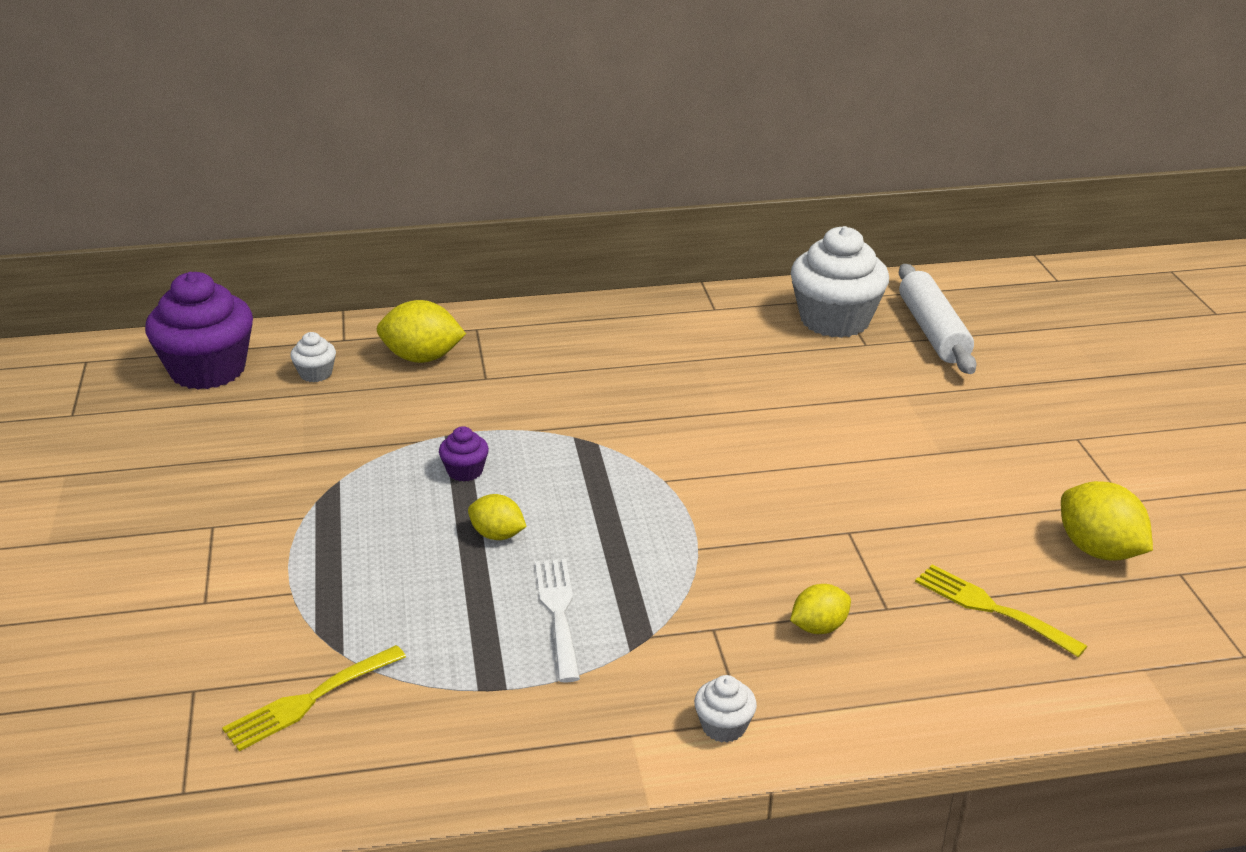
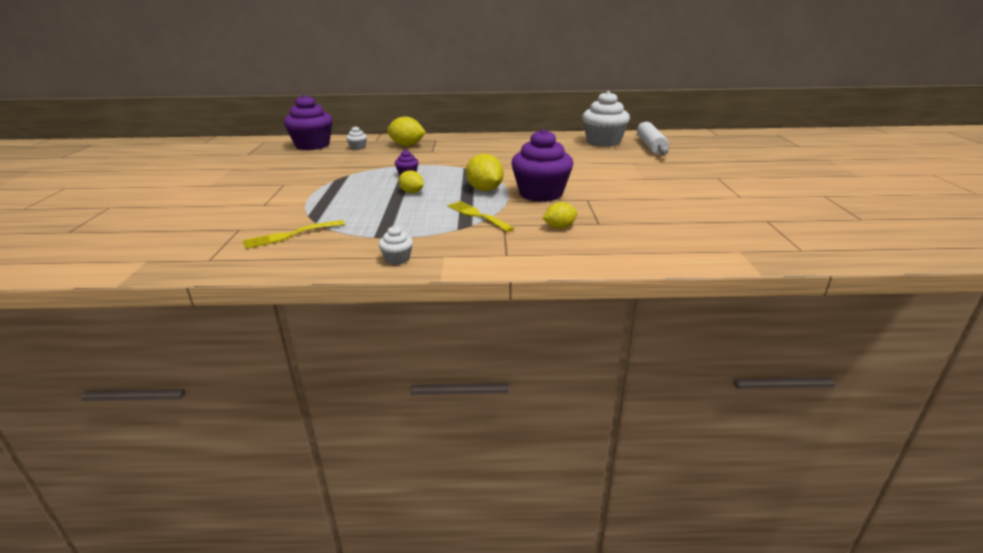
camera: 10 degrees right, 5 degrees down
(558, 613) = (428, 216): white fork -> none
(723, 726) = (494, 256): white cupcake -> white cupcake (397, 259)
(756, 520) = (541, 194): none -> purple cupcake
(991, 608) = (656, 226): yellow fork -> yellow fork (477, 215)
(1098, 550) = (721, 211): yellow lemon -> yellow lemon (485, 190)

